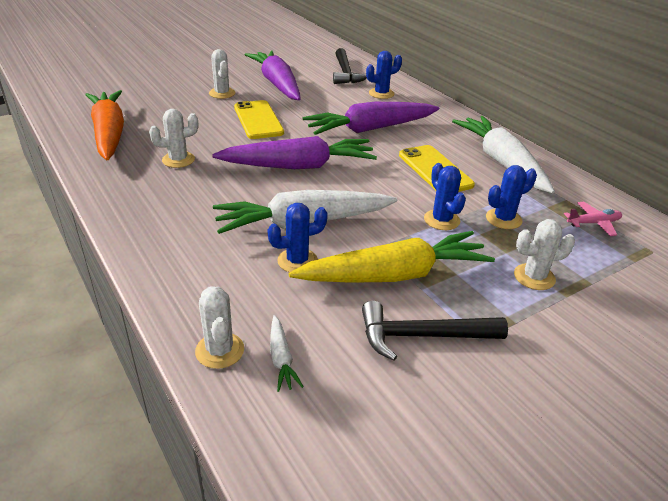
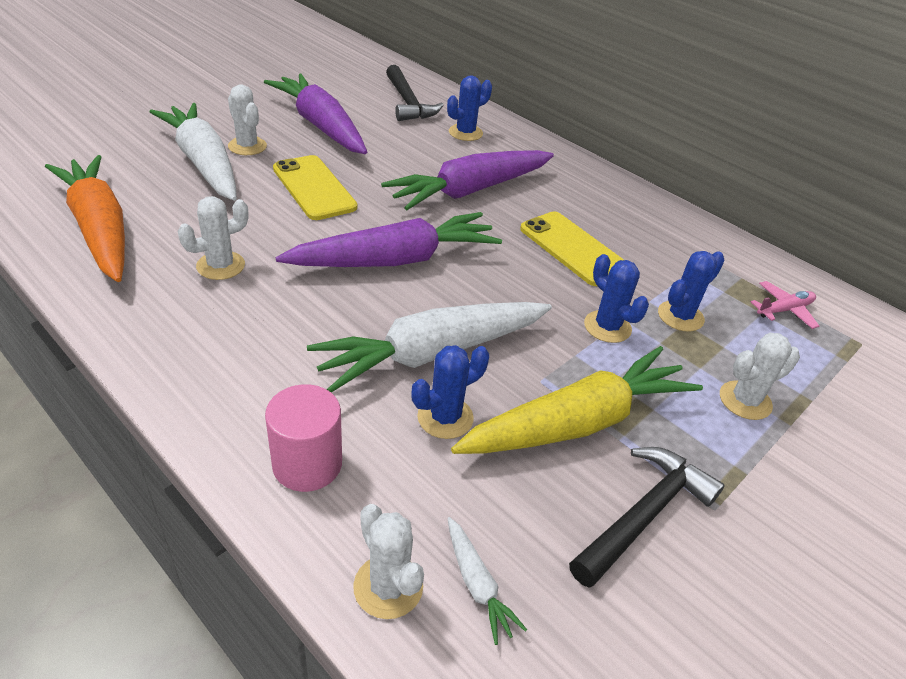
camera: 15 degrees left, 5 degrees up
(192, 275) = (307, 464): none -> pink cylinder
(422, 336) = (644, 514): black hammer -> black hammer turned 150 degrees clockwise
(501, 162) = (649, 229): white carrot -> white carrot (204, 163)

